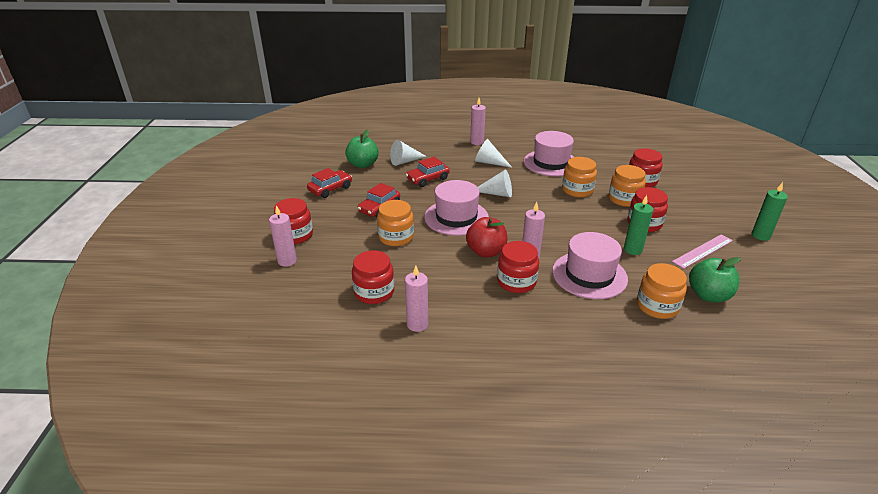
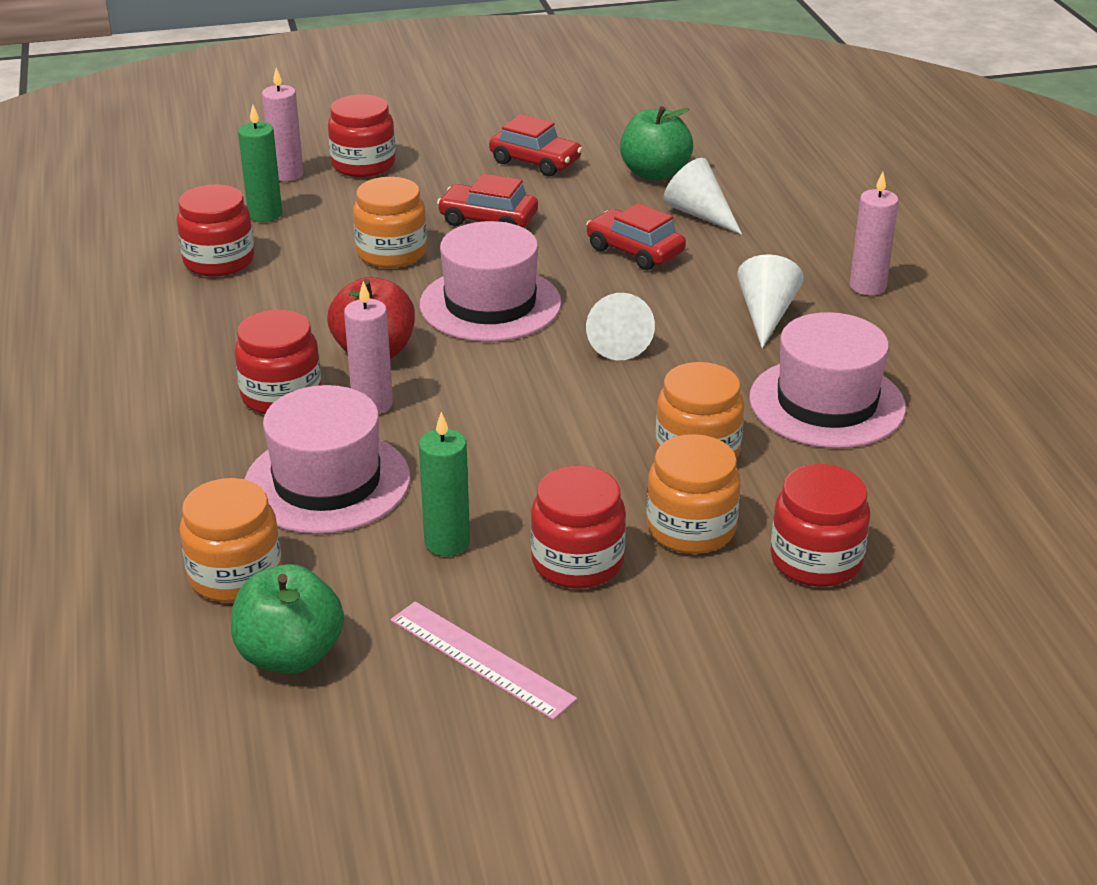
camera: 75 degrees right, 0 degrees up
(417, 324) = (141, 312): pink candle -> none
(760, 236) = (605, 784): green candle -> green candle (265, 214)

